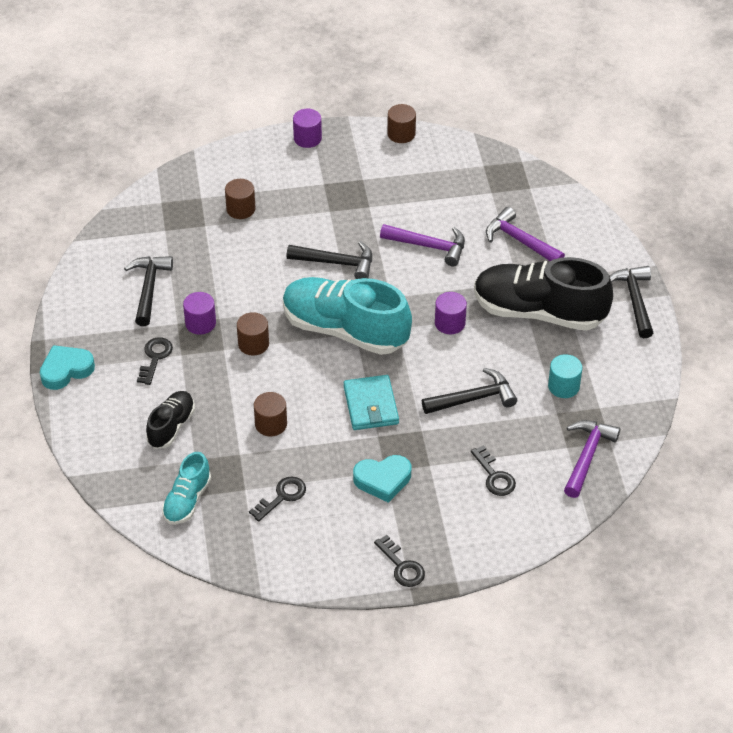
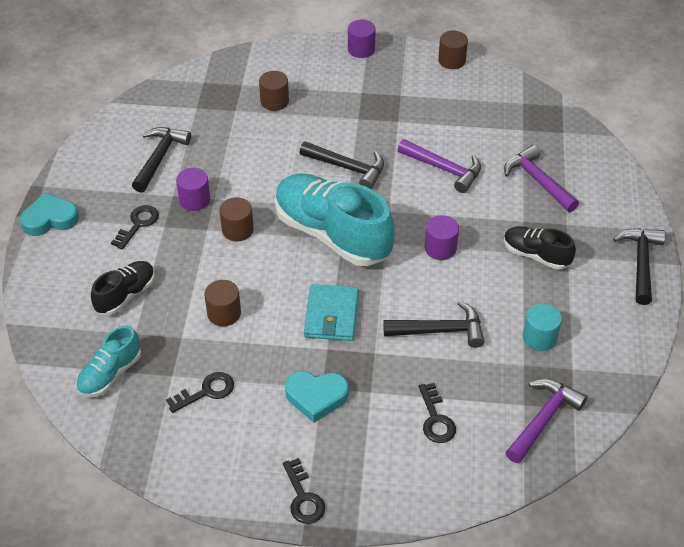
camera: 15 degrees right, 0 degrees up
(539, 312) = (536, 255): black shoe -> black shoe, size x0.51

